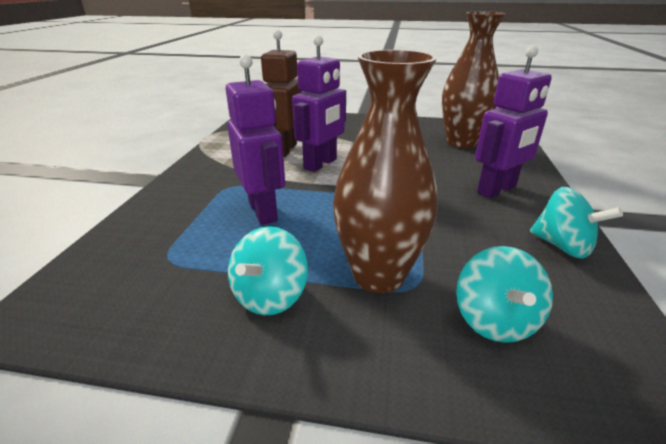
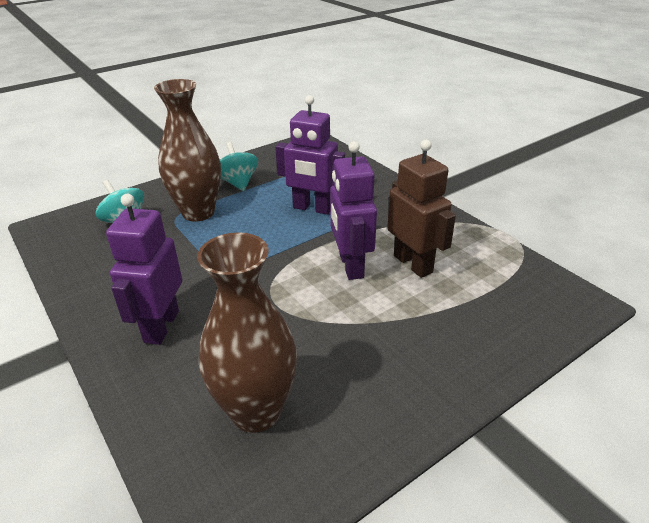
camera: 135 degrees right, 5 degrees up
(562, 246) = (90, 288): turquoise spinning top -> none

